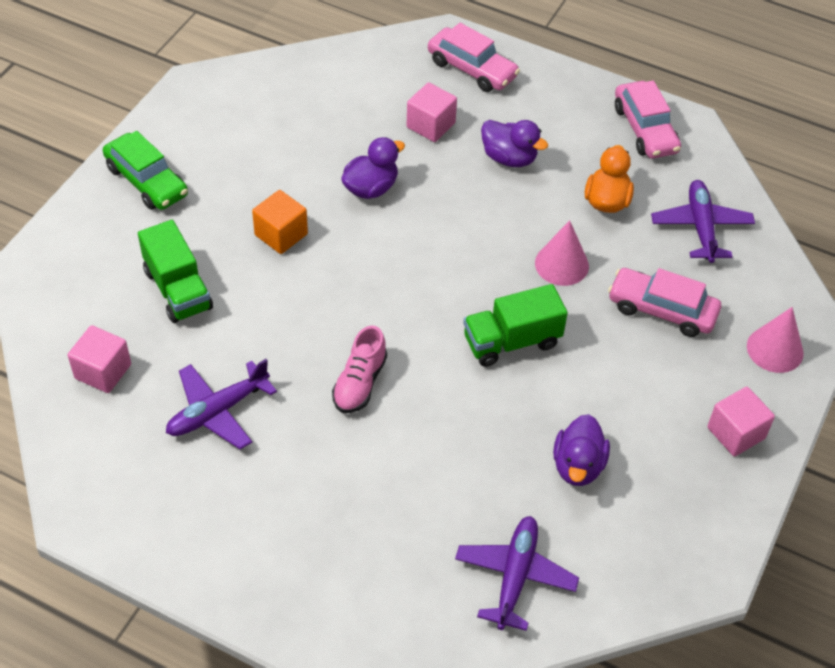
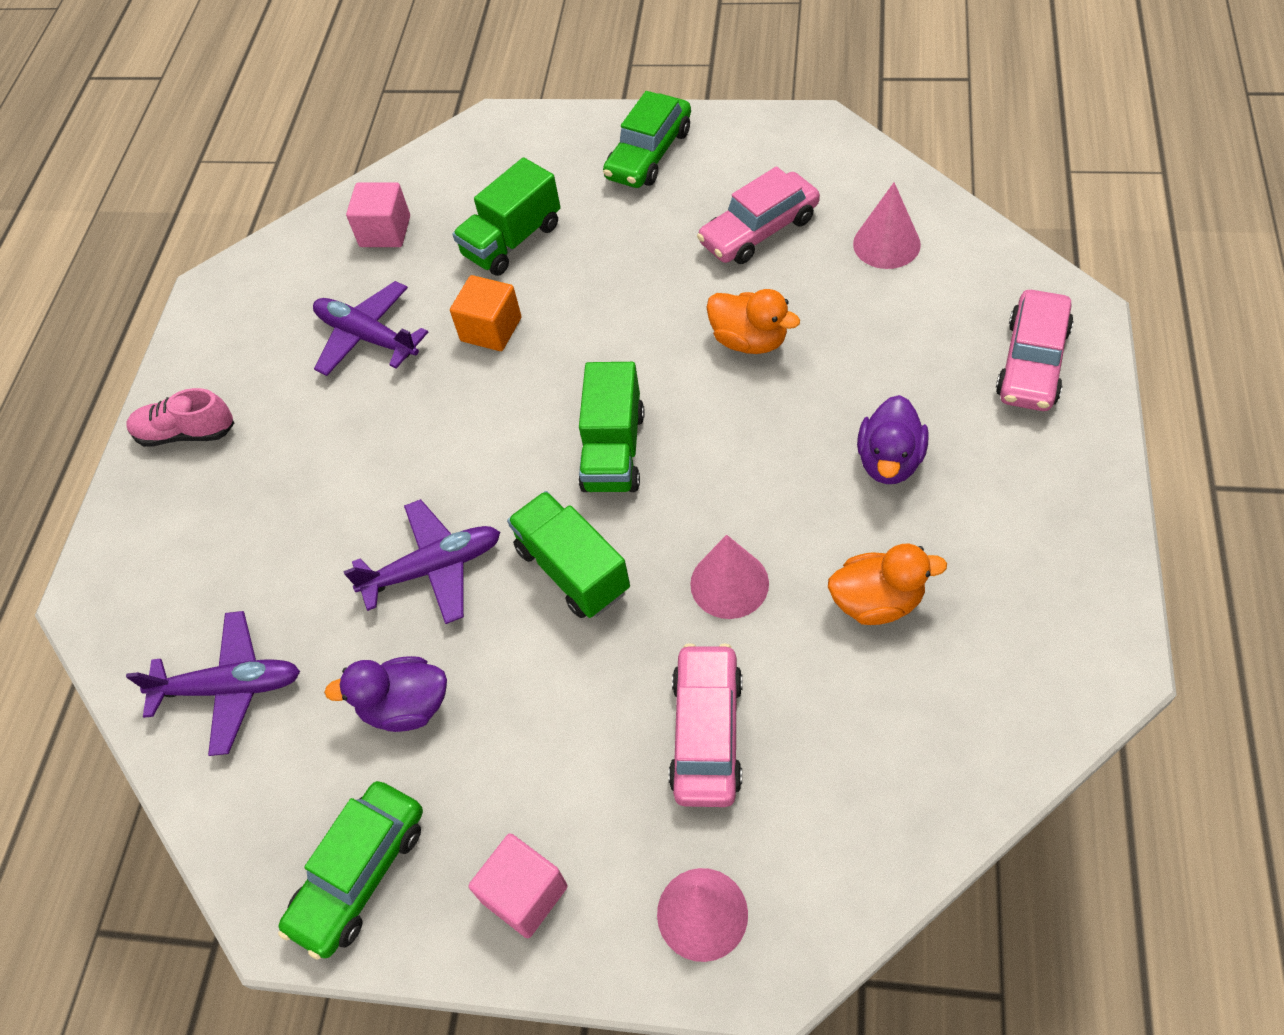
camera: 80 degrees right, 5 degrees up
(281, 234) = (631, 290): orange cube -> orange cube (491, 329)
(332, 92) = (886, 244): none -> pink cone
(360, 383) = (449, 441): pink shoe -> pink shoe (186, 433)
(371, 188) = (749, 340): purple duck -> orange duck
(423, 290) = (613, 450): none -> green truck
(430, 125) = (895, 358): pink cube -> none
(645, 129) = (1056, 607): pink car -> pink car (759, 230)
(693, 521) = (359, 874): none -> green car
(701, 227) = (897, 742): purple plane -> purple plane (434, 568)

